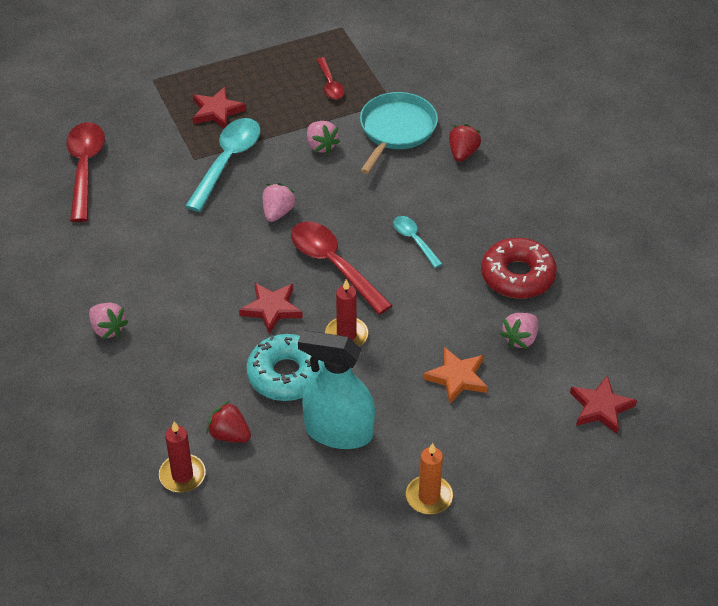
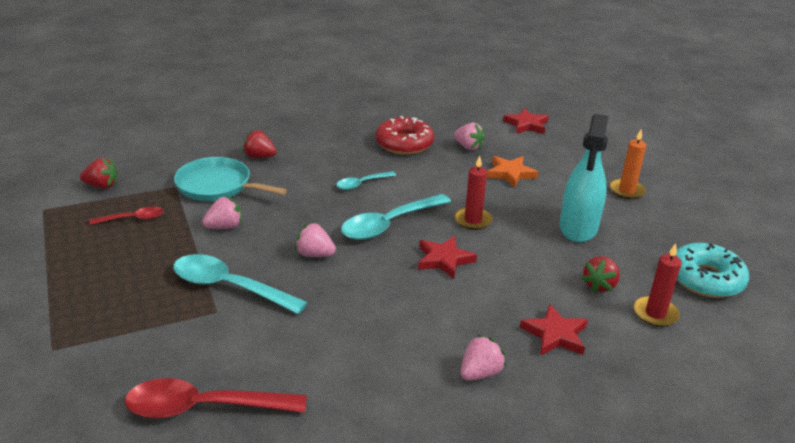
camera: 90 degrees left, 15 degrees down
(216, 111) = (140, 295): red star -> red star (555, 335)
(286, 375) = (523, 252): turquoise donut -> turquoise donut (705, 279)
(334, 265) = (389, 224): red spoon -> turquoise spoon
(386, 53) = (102, 186): none -> red strawberry

